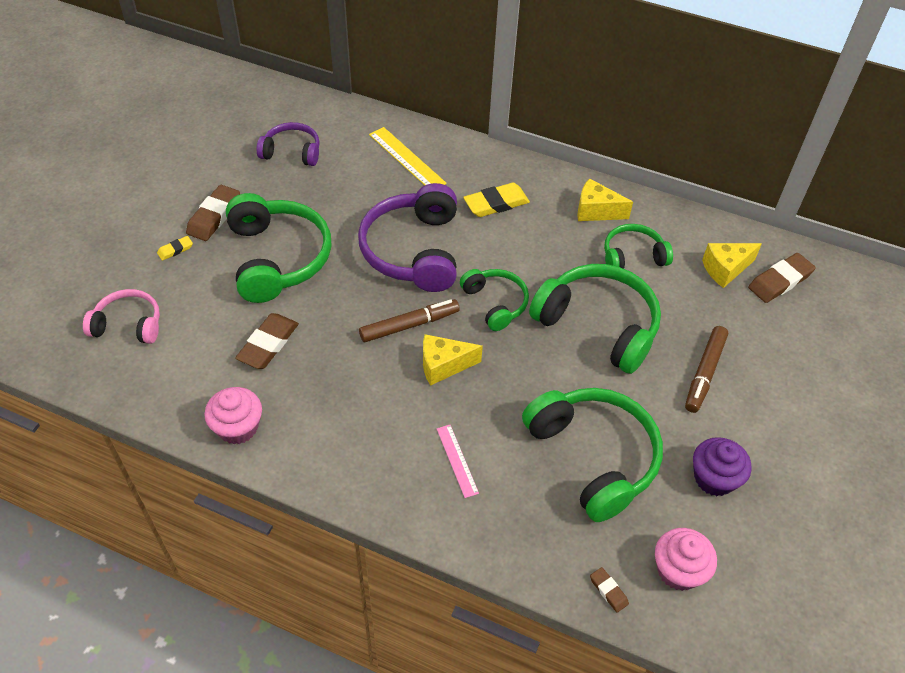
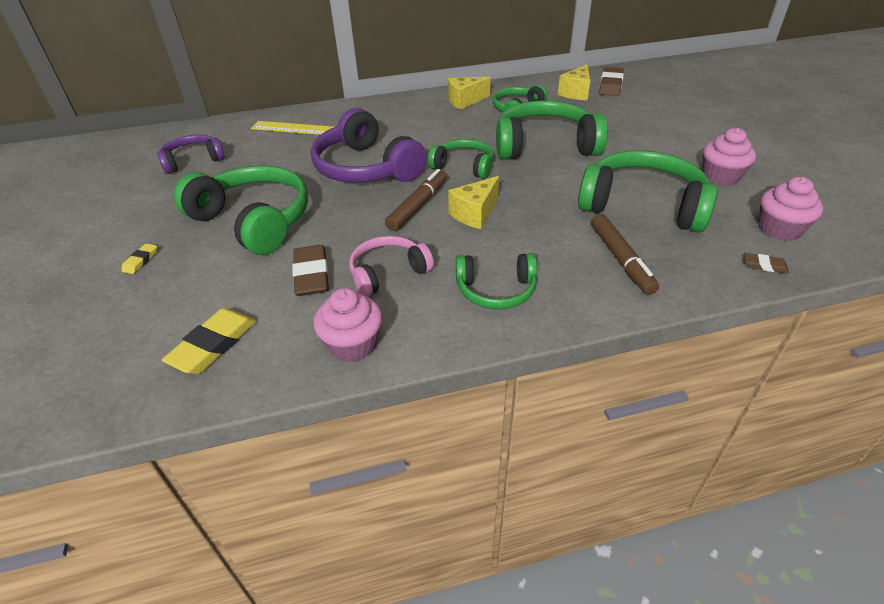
camera: 35 degrees left, 10 degrees down
(128, 325) = (143, 335): pink headphones -> pink headphones (388, 273)
(214, 216) = (159, 223): brown eraser -> none
(374, 453) = (496, 290): none -> green headphones
(457, 460) = (562, 258): pink ruler -> none
(496, 203) = (394, 123): yellow eraser -> yellow eraser (214, 345)
(704, 373) = (637, 137): brown marker -> brown marker (620, 259)
(714, 478) = (720, 177): purple cupcake -> pink cupcake

